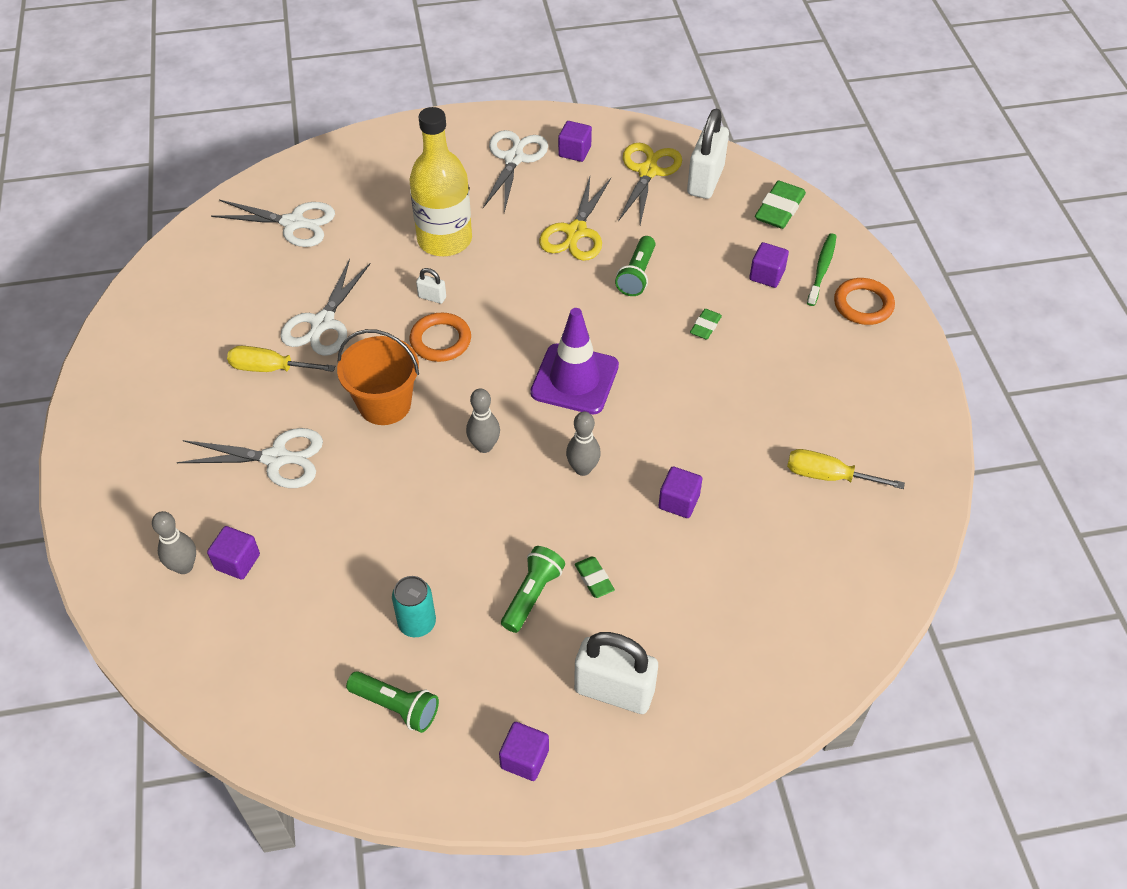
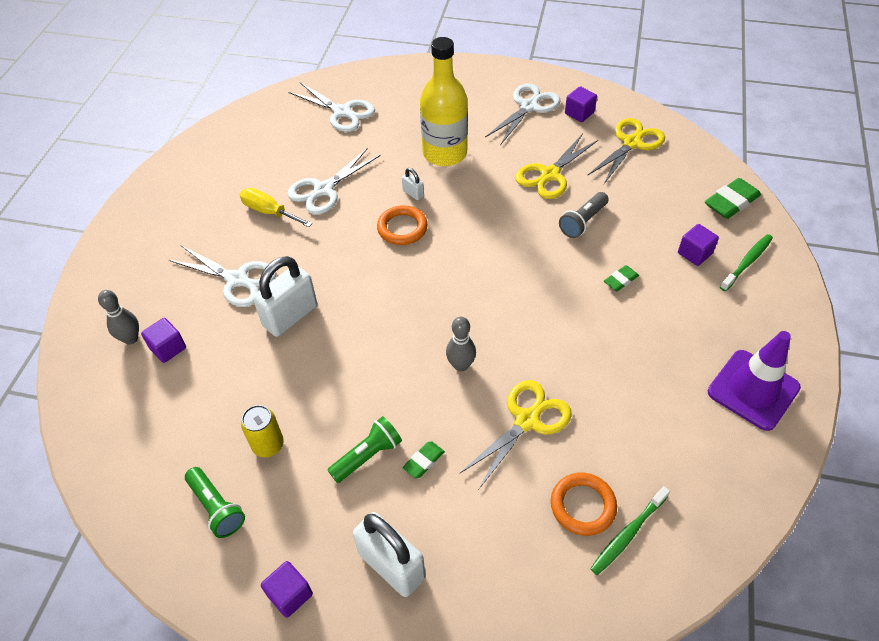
camera: 25 degrees right, 0 degrees up
(384, 404) = (335, 264): orange bucket -> none
(417, 623) = (268, 445): turquoise can -> yellow can
(484, 446) = (392, 321): grey bowling pin -> none
(574, 379) = (490, 290): purple traffic cone -> purple traffic cone (753, 390)
(594, 579) = (423, 461): green eraser -> green eraser turned 45 degrees clockwise
(637, 275) = (583, 222): green flashlight -> grey flashlight
(679, 502) = (527, 420): purple cube -> yellow scissors
(705, 181) = (677, 162): white padlock -> white padlock (290, 316)
(826, 574) = (628, 534): none -> green toothbrush
(828, 476) = (670, 444): yellow screwdriver -> none
(863, 305) = (772, 303): orange ring -> orange ring (583, 506)

